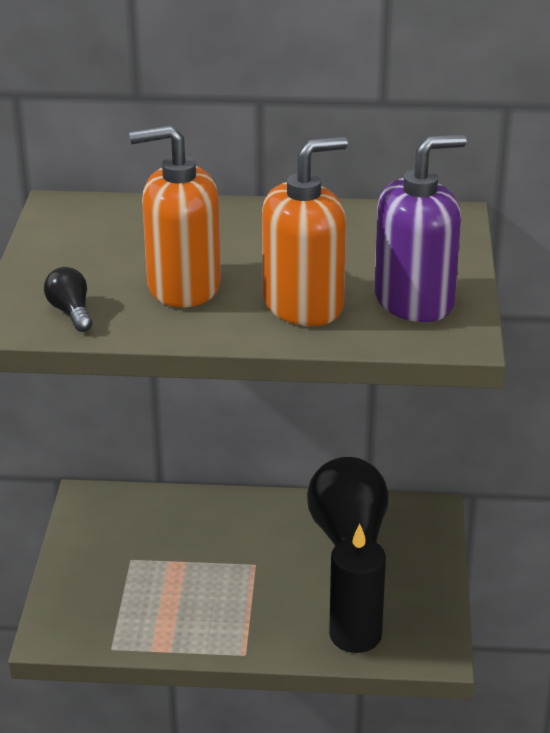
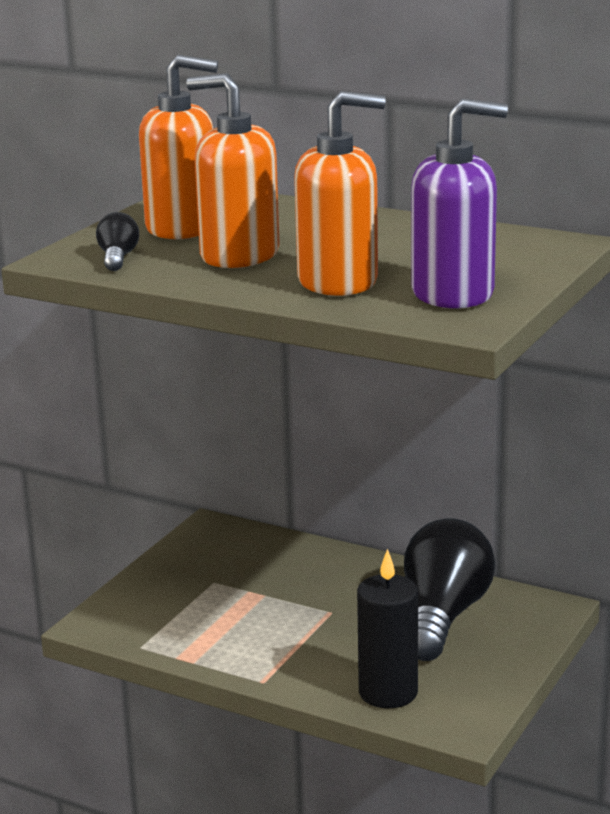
camera: 25 degrees right, 10 degrees down
(95, 257) = (182, 227): none -> orange soap dispenser

